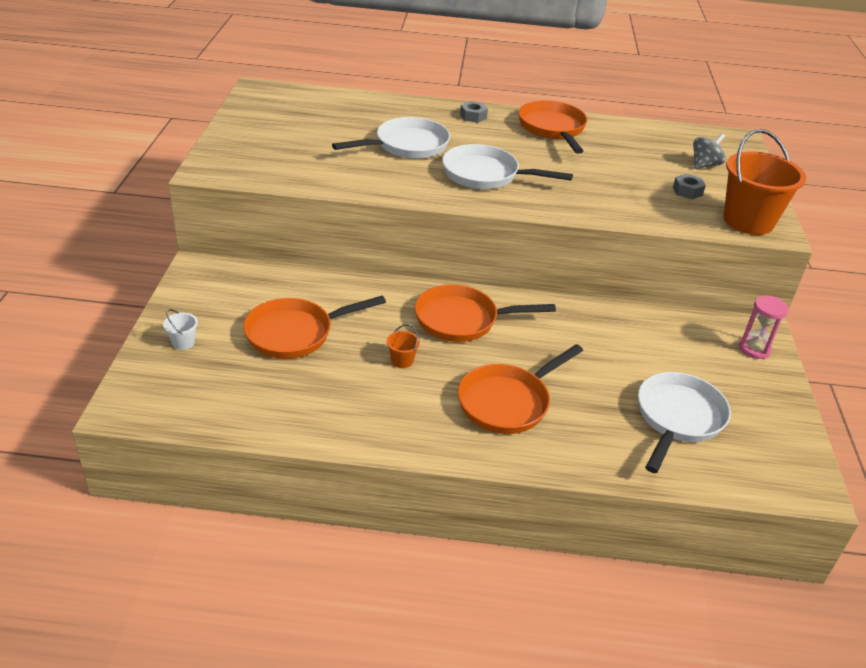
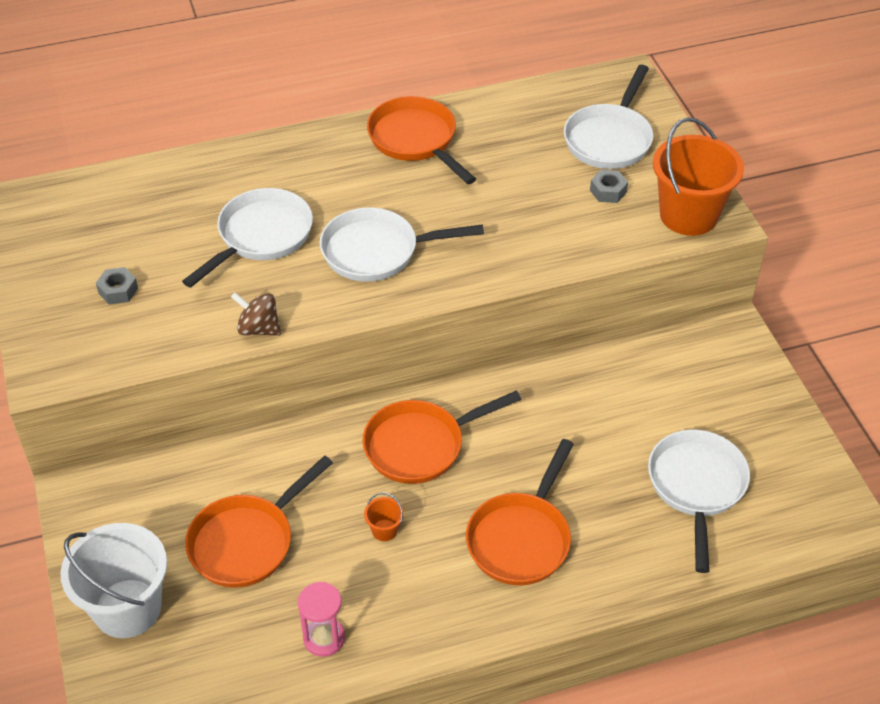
camera: 20 degrees left, 10 degrees up
(183, 342) = (127, 608): white bucket -> white bucket, size x2.48
(371, 190) = (259, 328): none -> brown spinning top
(473, 116) = (312, 153): grey nut -> grey nut (118, 290)
(704, 165) = (609, 139): grey spinning top -> white pan
(754, 349) = (736, 360): pink hourglass -> pink hourglass (324, 638)

